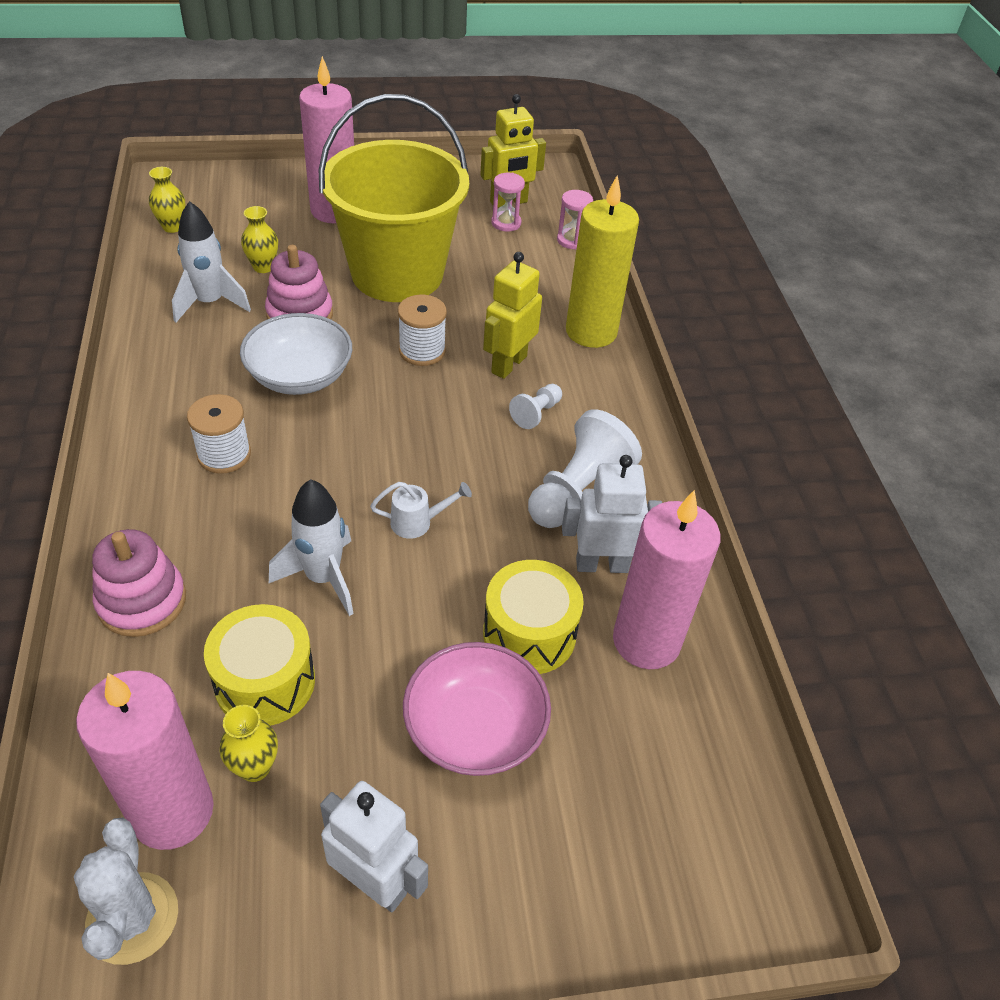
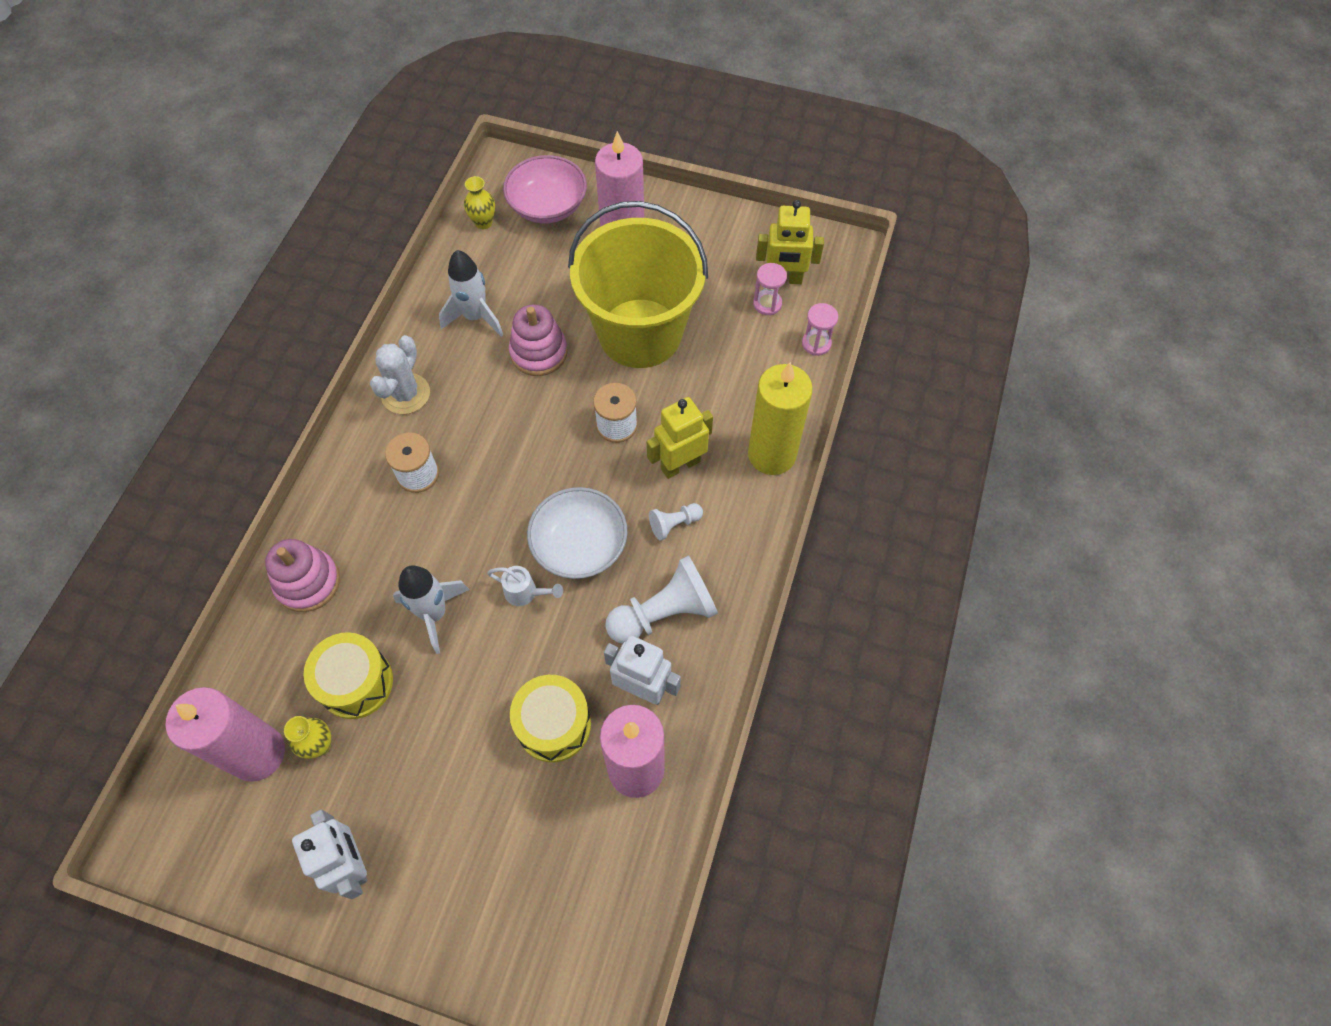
camera: 30 degrees right, 15 degrees up
(132, 918) = (205, 815): white cactus -> white cactus (406, 394)
(263, 267) = (534, 290): yellow vase -> none
(300, 376) = (508, 417): white bowl -> white bowl (579, 545)
(475, 729) = (473, 783): pink bowl -> pink bowl (547, 206)

